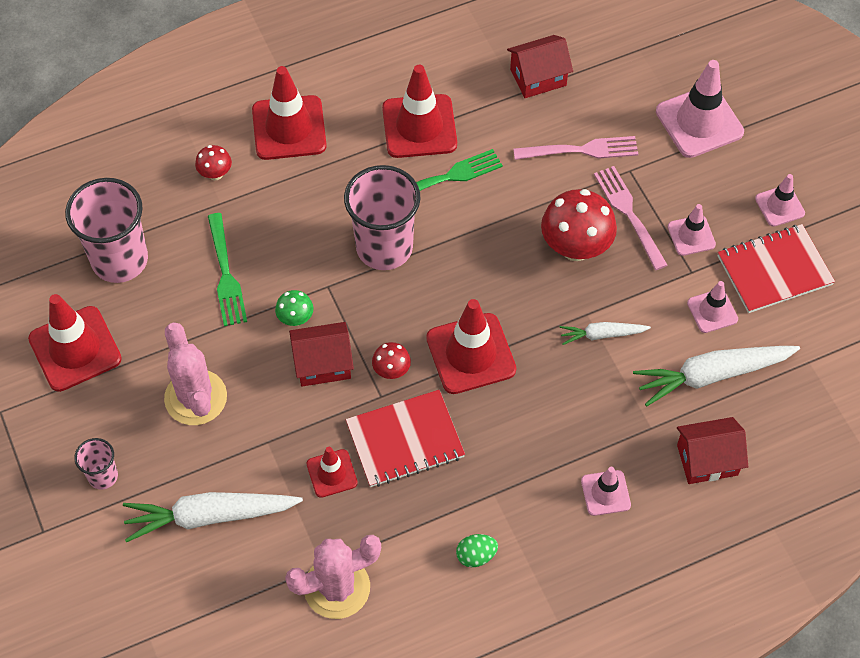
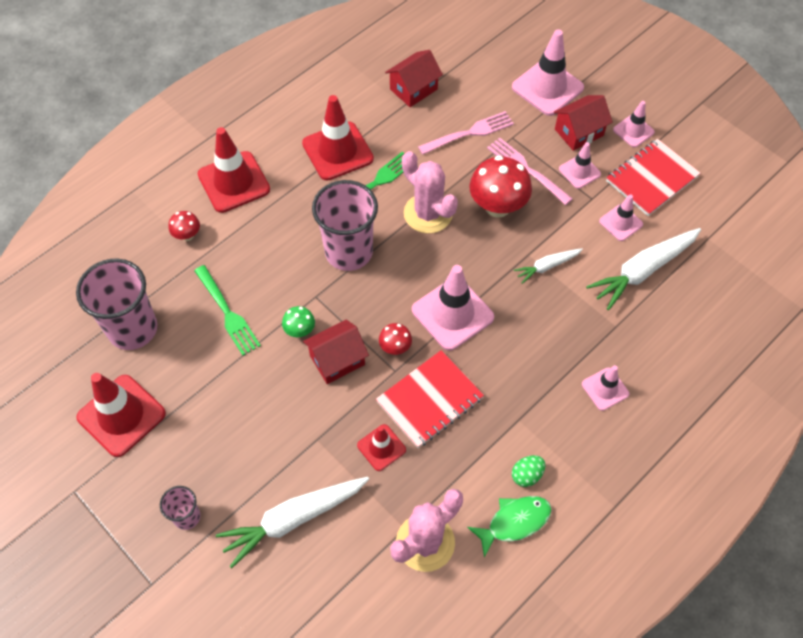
camera: 20 degrees left, 0 degrees up
(195, 398) = (242, 422): pink cactus -> pink cactus (428, 213)
(441, 600) = (514, 522): none -> green fish
(471, 354) = (452, 313): red traffic cone -> pink traffic cone
(707, 460) = (669, 337): red house -> red house (579, 132)

